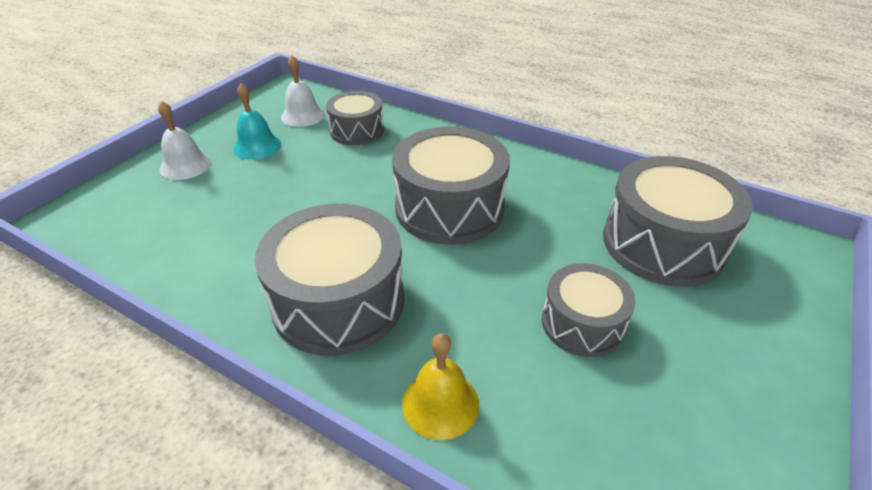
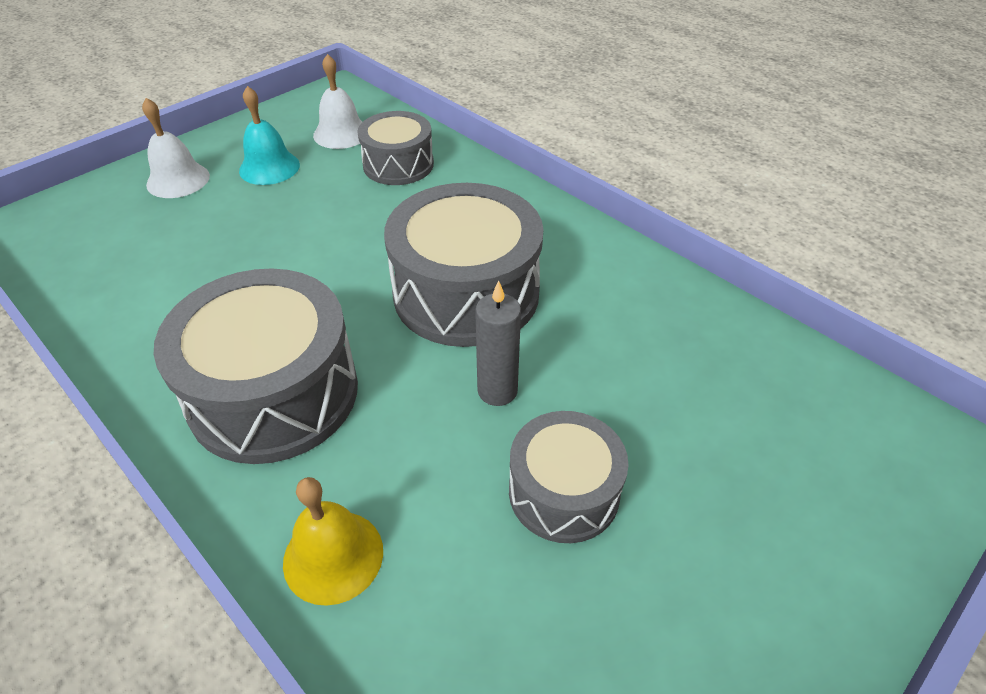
camera: 15 degrees right, 5 degrees up
(504, 267) = (497, 391): none -> grey candle
(662, 243) = (734, 401): grey drum -> none

